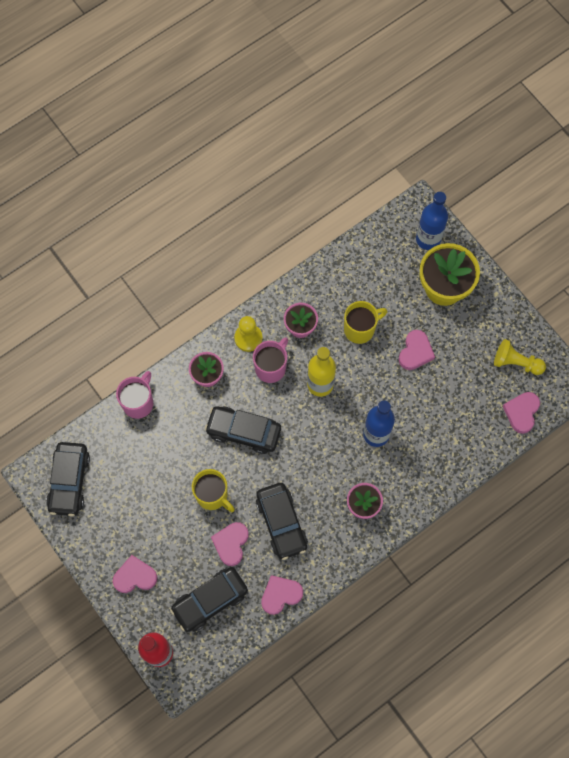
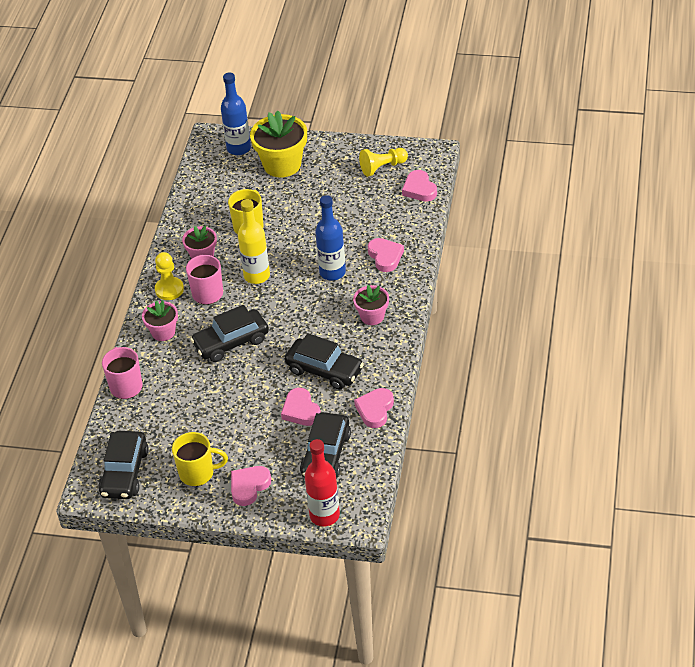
camera: 40 degrees left, 25 degrees down
(69, 481) = (125, 472): black car -> black car turned 45 degrees clockwise
(212, 495) = (252, 394): yellow mug -> yellow mug (198, 473)
(415, 352) = (305, 210): pink heart -> pink heart (385, 257)

